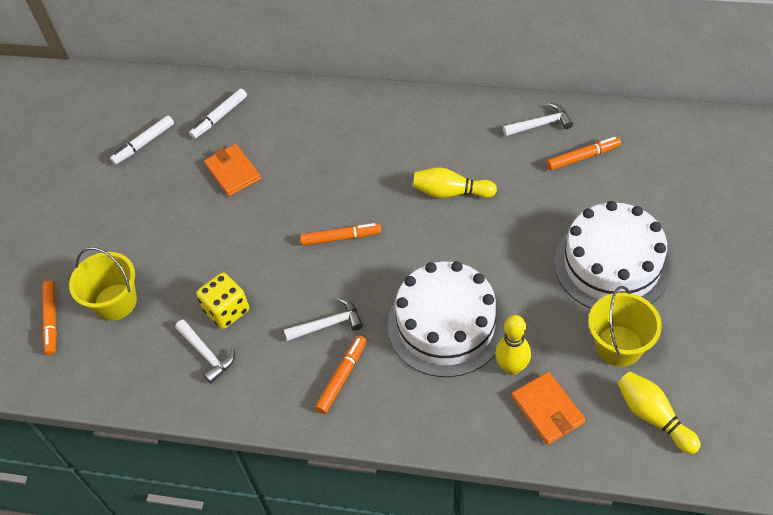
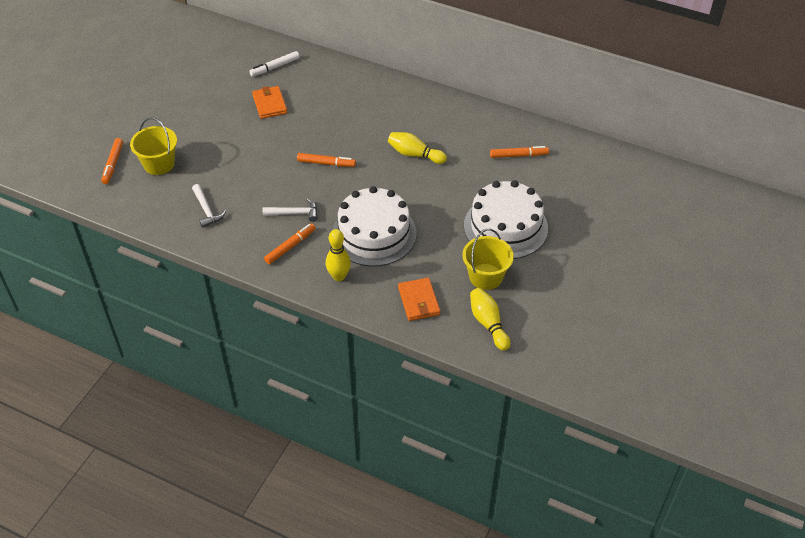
camera: 10 degrees right, 5 degrees down
(144, 143) = (216, 71): white marker -> none
(227, 310) = (230, 188): yellow dice -> none
(512, 367) = (406, 270): yellow bowling pin -> yellow bowling pin (339, 276)
(541, 124) = (499, 127): white hammer -> none

